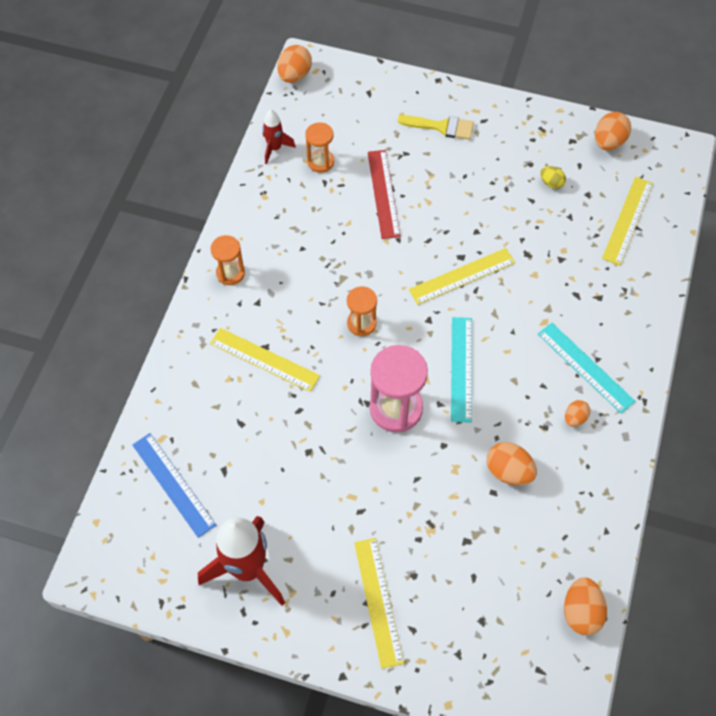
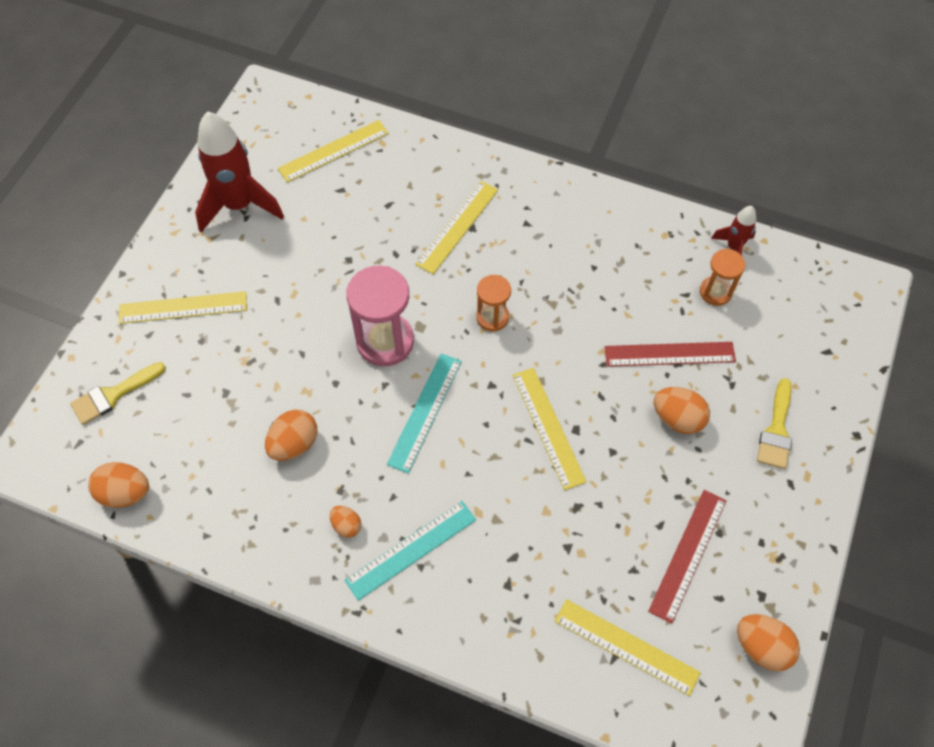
camera: 95 degrees right, 0 degrees up
(173, 484) = (333, 151): blue ruler -> yellow ruler
(230, 273) = (564, 200): orange hourglass -> none
(295, 75) = (848, 273): orange egg -> orange egg (677, 418)
(461, 368) = (425, 412): turquoise ruler -> turquoise ruler turned 75 degrees counterclockwise
(484, 649) = (113, 395): none -> yellow brush
(551, 183) = (688, 554): yellow egg -> red ruler

